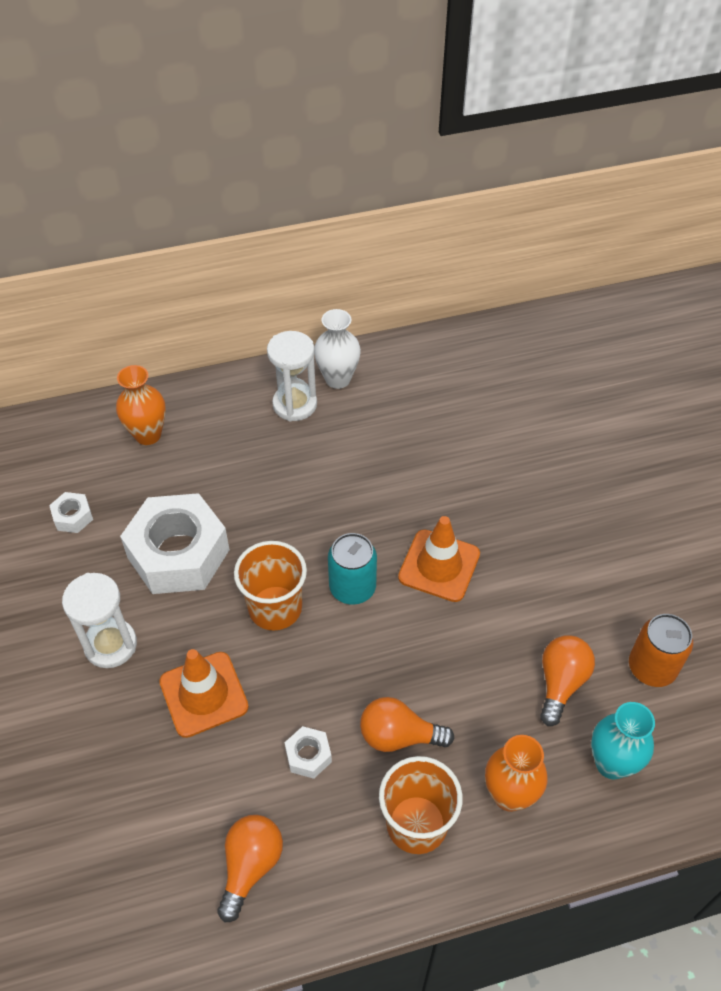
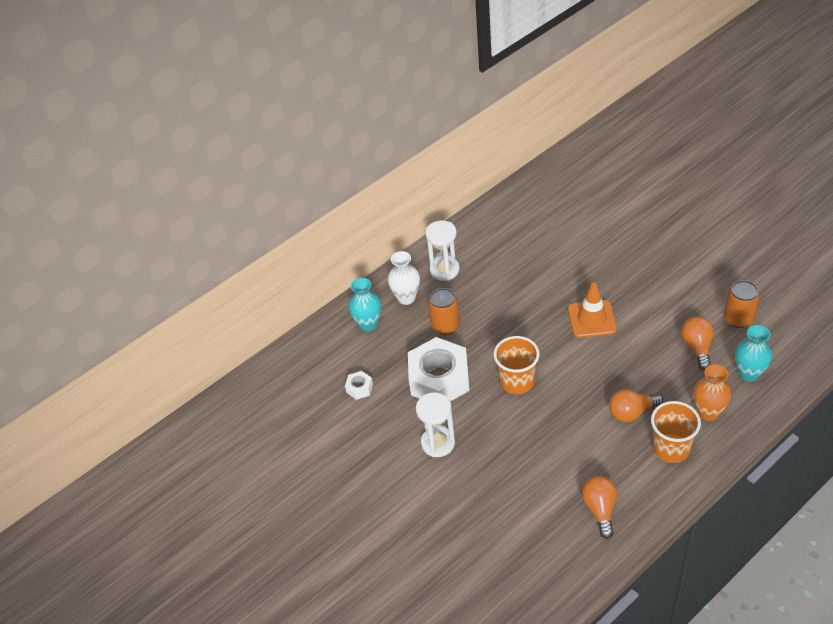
camera: 20 degrees left, 5 degrees down
(148, 435) = (368, 324): orange vase -> turquoise vase
(204, 694) = (511, 442): orange traffic cone -> none
(240, 482) = (445, 325): none -> orange can
(308, 755) = (591, 444): white nut -> none
(338, 379) = (459, 245): white vase -> white vase (406, 298)
(352, 588) = (552, 352): turquoise can -> none

